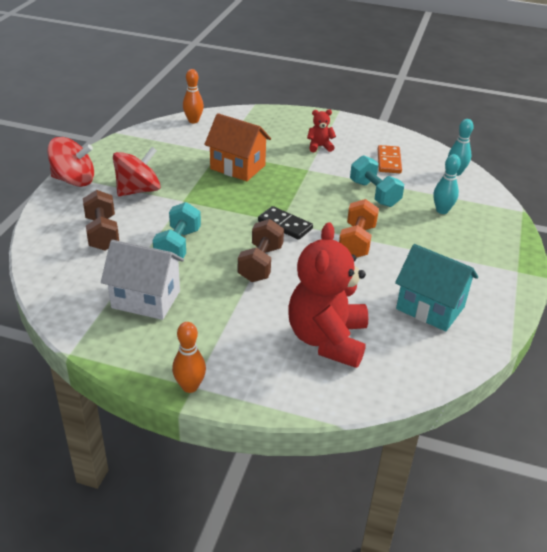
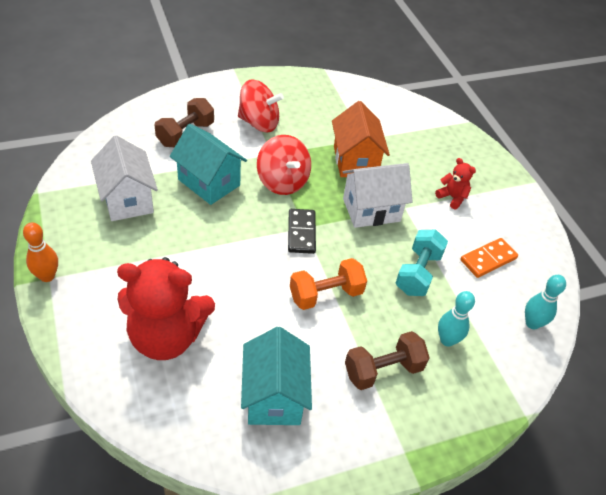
camera: 50 degrees right, 10 degrees up
(74, 180) = (236, 84): red spinning top -> red spinning top (282, 181)
(178, 246) = (209, 182): turquoise dumbbell -> turquoise house
(193, 121) = (394, 100): orange bowling pin -> none
(260, 263) = (231, 243): brown dumbbell -> brown dumbbell (383, 370)
(295, 184) = (371, 210): none -> white house
(327, 339) = (166, 336): red teddy bear -> red teddy bear turned 150 degrees counterclockwise

